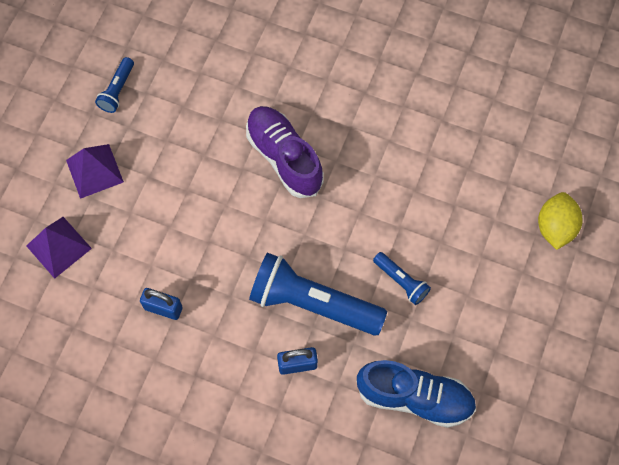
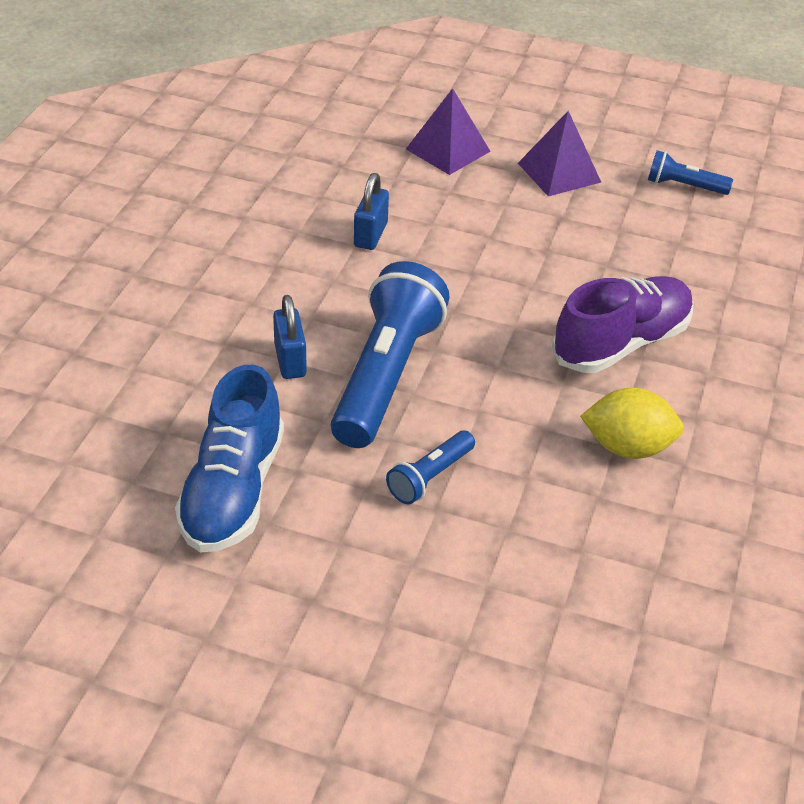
camera: 85 degrees right, 25 degrees down
(555, 227) = (561, 703): yellow lemon -> yellow lemon (627, 447)

